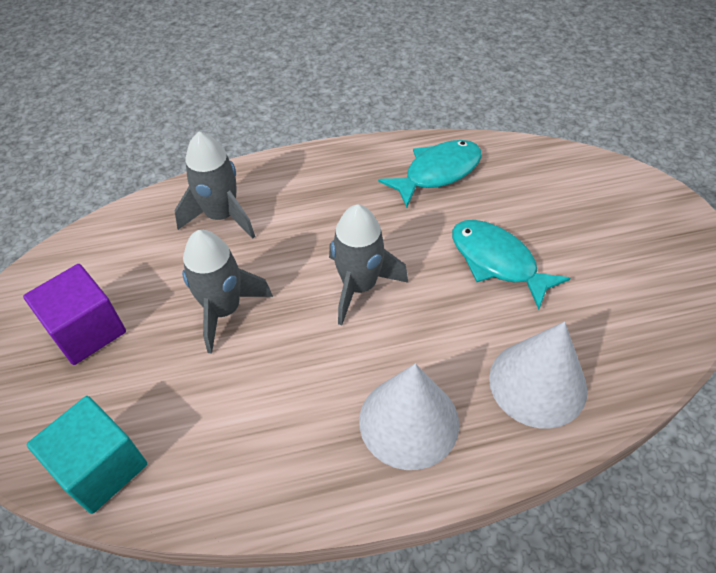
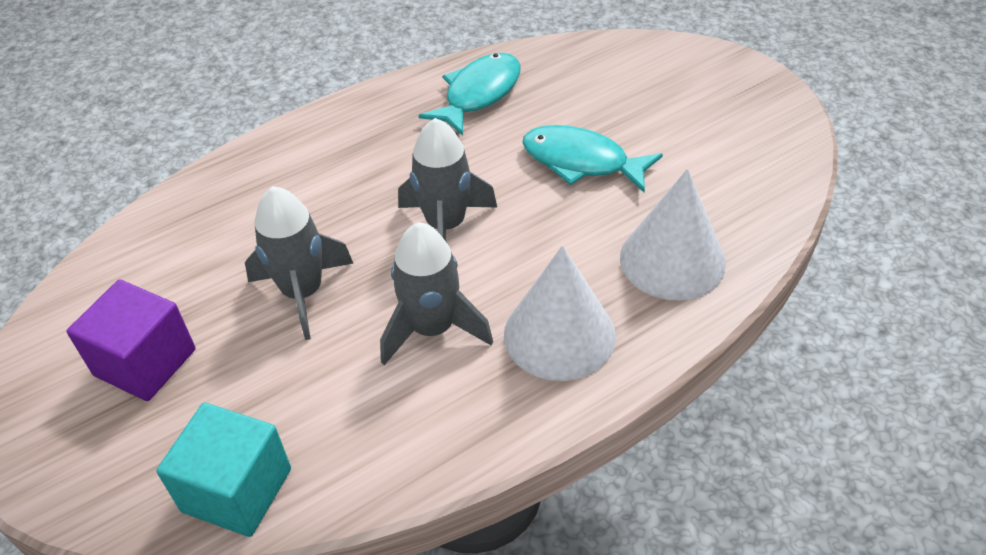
camera: 20 degrees left, 5 degrees down
(222, 216) = (252, 201): grey rocket -> grey rocket (432, 329)

